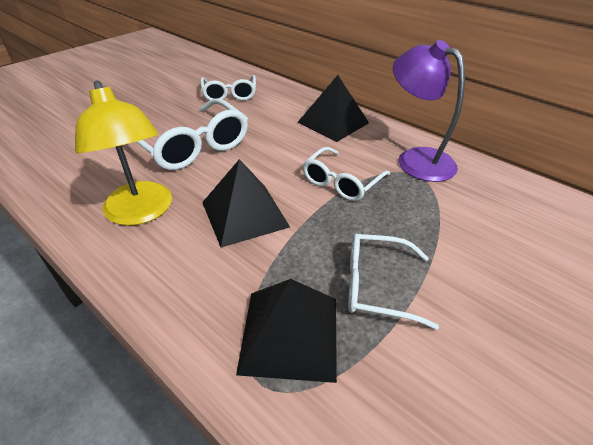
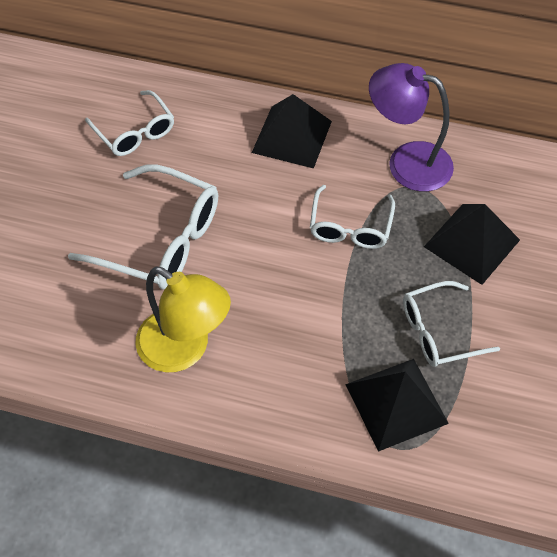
camera: 25 degrees left, 15 degrees up
(244, 214) = (284, 307): black pyramid -> black pyramid (471, 243)

